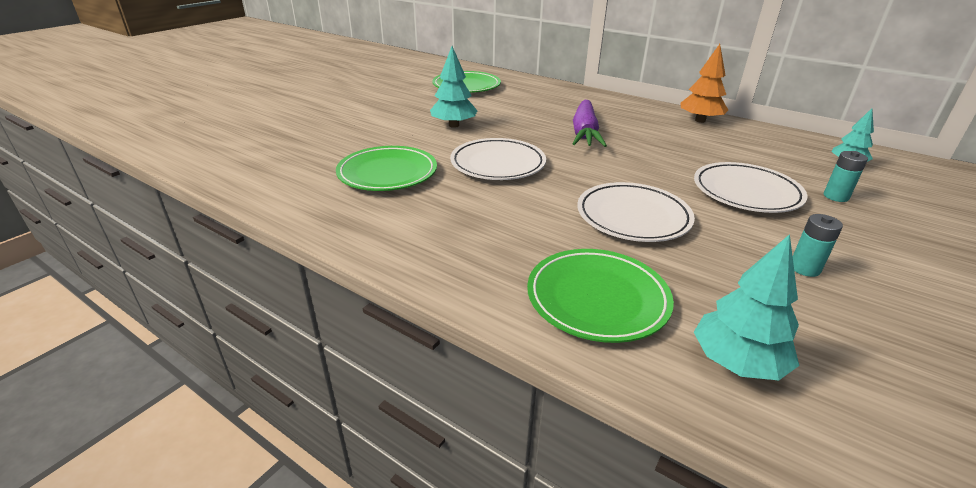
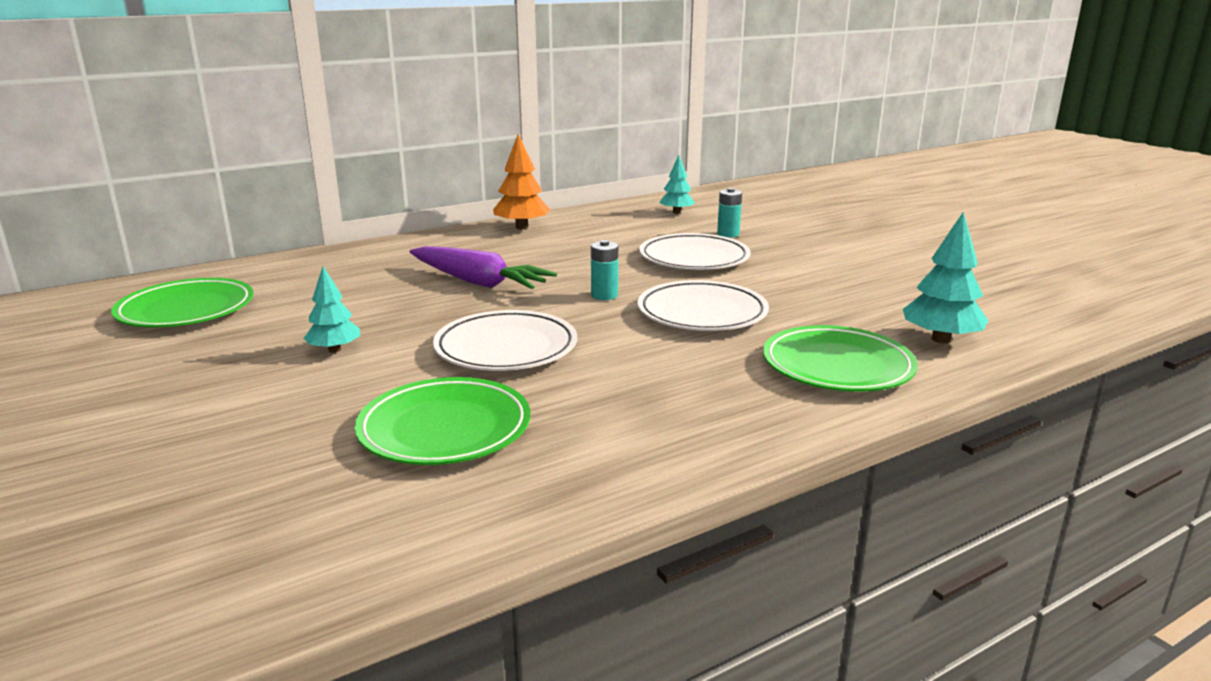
camera: 65 degrees left, 10 degrees down
(454, 125) = (334, 350): turquoise tree -> turquoise tree, size x0.66
(804, 268) = (828, 279): turquoise battery -> turquoise battery (604, 295)

